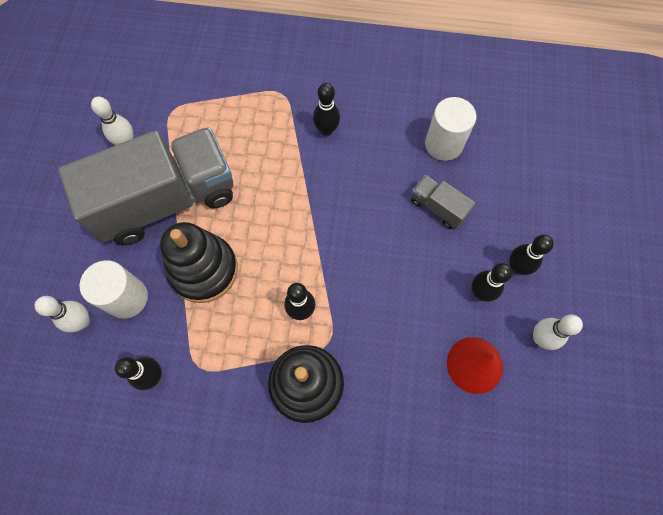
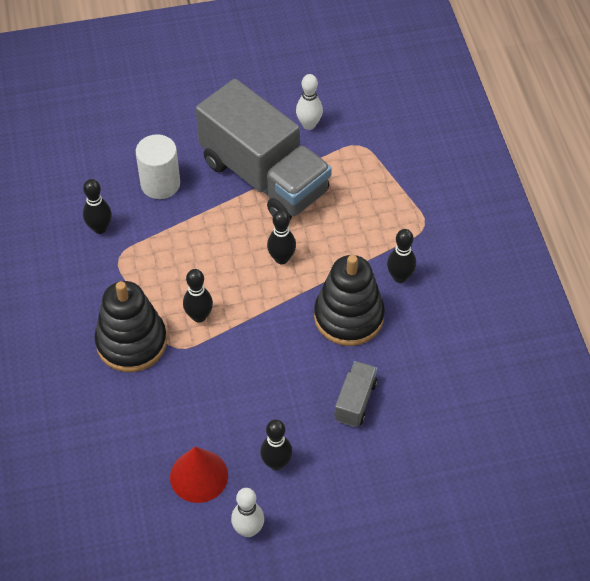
camera: 70 degrees right, 15 degrees down
(82, 321) = (128, 162): white bowling pin -> none
(204, 270) = (208, 229): black stacking toy -> black stacking toy (348, 317)
(443, 144) = (434, 387): white cylinder -> none
(517, 267) = (318, 491): black bowling pin -> black bowling pin (281, 258)

